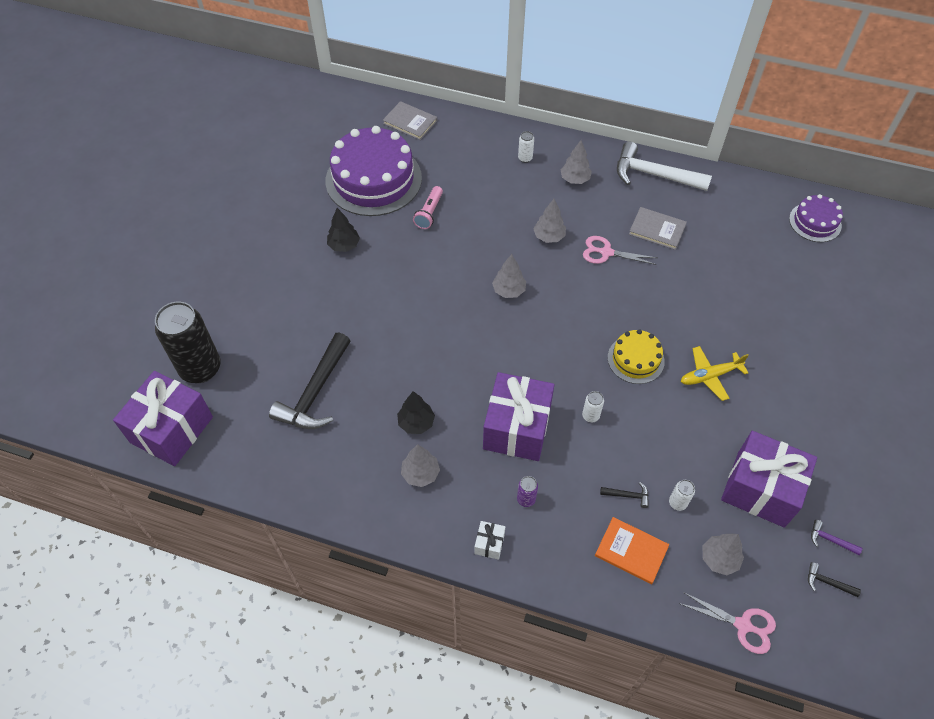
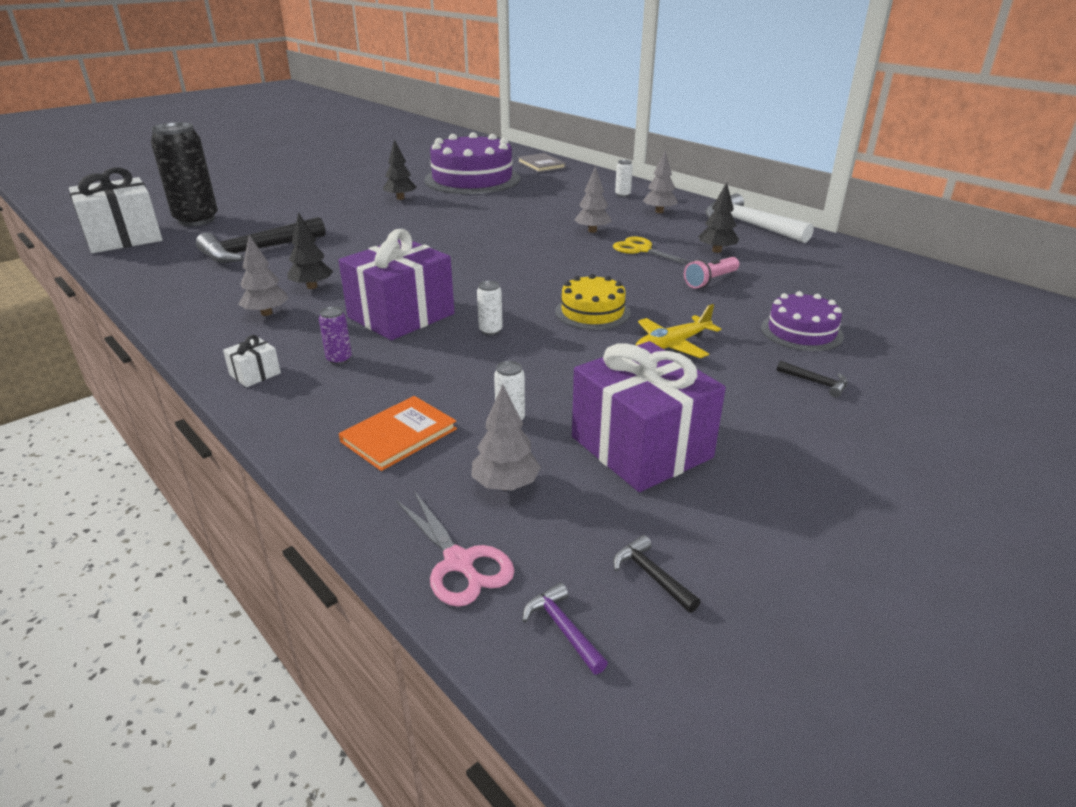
camera: 30 degrees right, 25 degrees down
(171, 429) = (124, 238): purple gift -> white gift
(429, 213) = (496, 200): pink flashlight -> pink flashlight (711, 281)
(508, 290) = (511, 246): grey tree -> none
(606, 252) = (642, 250): pink scissors -> yellow scissors
(628, 495) = (455, 394): black hammer -> black hammer (816, 383)
(631, 551) = (399, 435): orange book -> orange book turned 75 degrees clockwise
(657, 230) = (717, 250): grey book -> black tree
(709, 376) = (672, 345): yellow plane -> yellow plane turned 45 degrees counterclockwise
(815, 222) = (933, 287): purple cake -> purple cake (801, 332)
(830, 540) = (703, 532): purple hammer -> purple hammer (563, 629)

